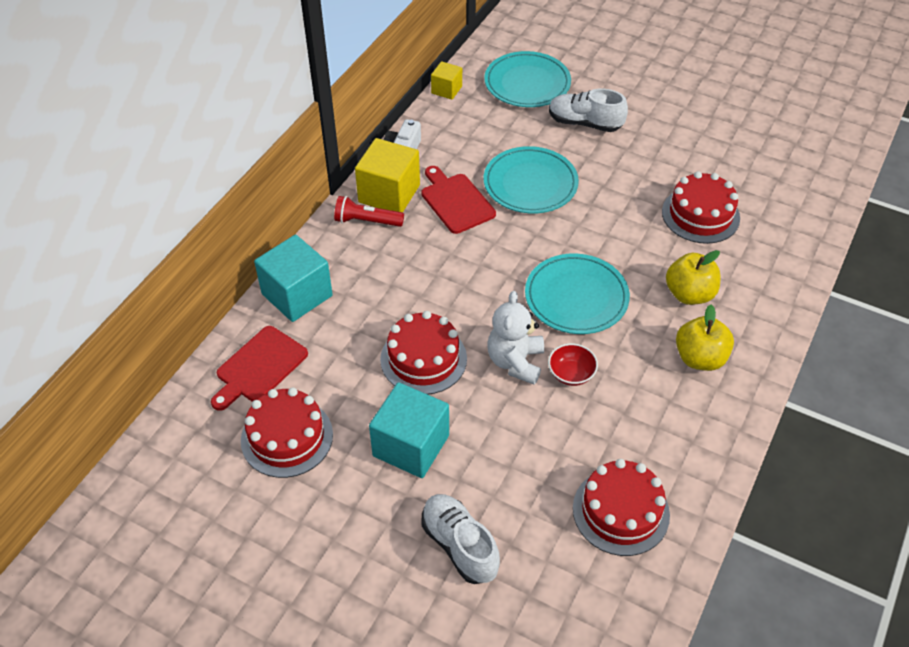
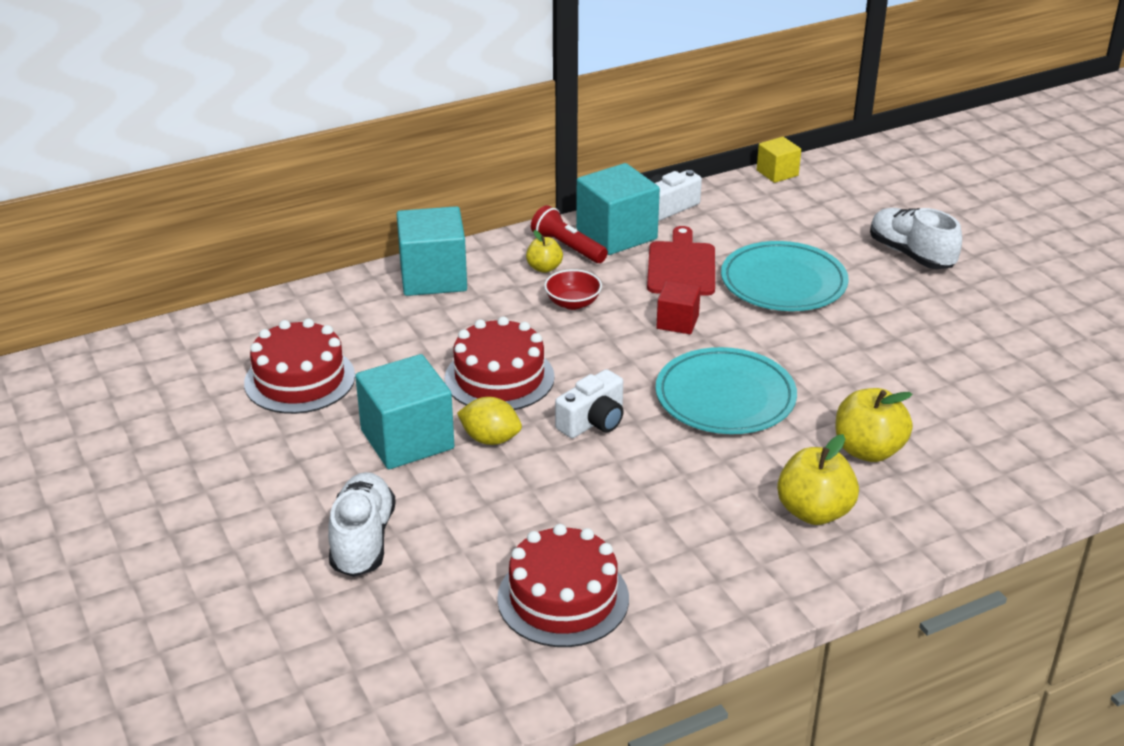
camera: 35 degrees right, 15 degrees down
(259, 367) = (335, 317): red cutting board -> none
(367, 247) = (544, 268): none -> yellow apple
(389, 193) = (616, 234): yellow cube -> turquoise cube
(464, 413) = (490, 439): none -> yellow lemon
(495, 250) = (677, 322): none -> red cube
(515, 362) = (593, 421): white teddy bear -> white camera
(527, 83) = (879, 198): turquoise plate -> none
(571, 374) = (643, 458): red bowl -> red bowl (573, 303)
(700, 215) = (967, 386): red cake -> none

